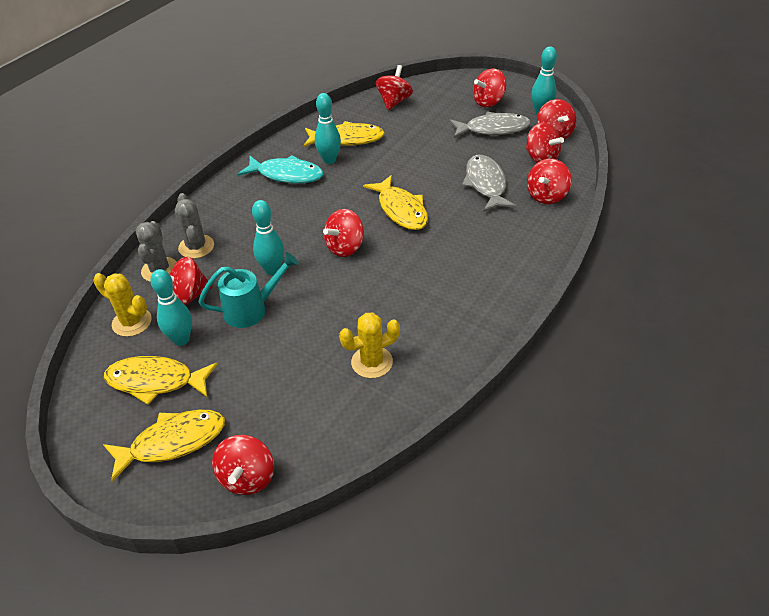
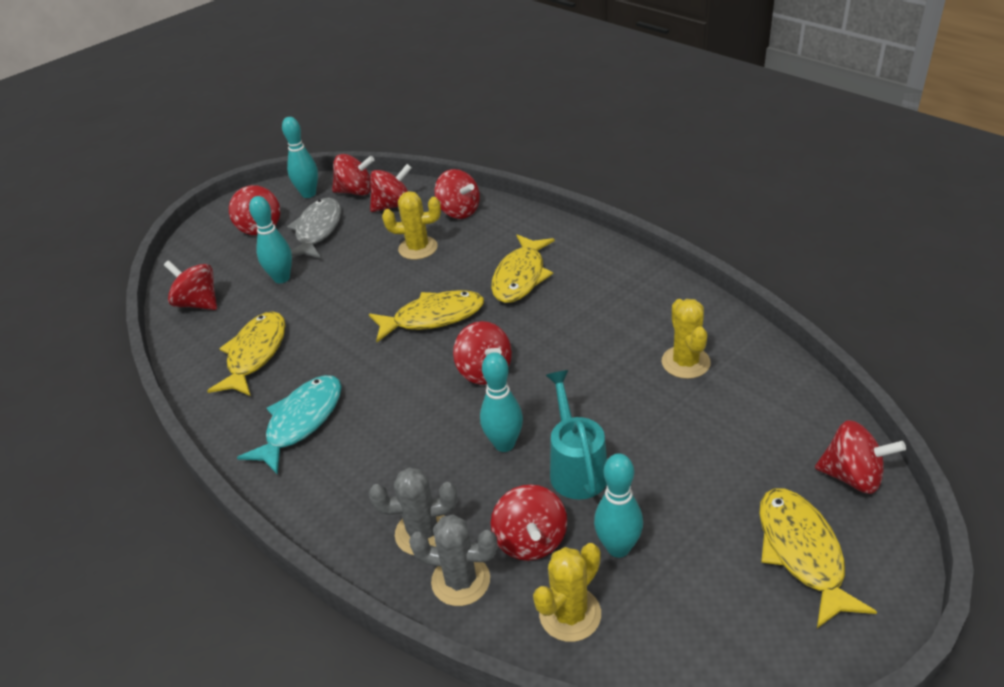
camera: 75 degrees left, 5 degrees down
(156, 381) = (694, 576): yellow fish -> yellow fish (520, 277)
(329, 160) = (293, 375): turquoise bowling pin -> turquoise bowling pin (282, 278)
(486, 184) = (418, 248): grey fish -> yellow cactus

